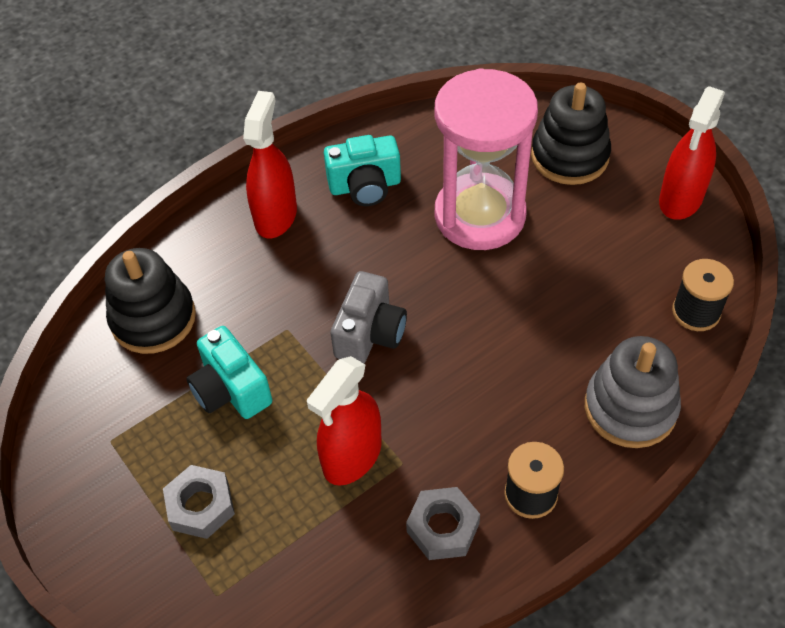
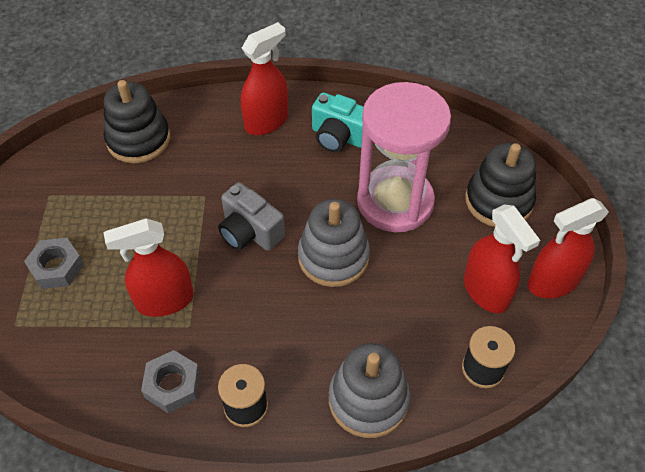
camera: 35 degrees right, 0 degrees up
(231, 390) = (138, 211): turquoise camera -> none
(370, 333) = (250, 232): grey camera -> grey camera turned 75 degrees clockwise
(474, 303) = (333, 257): none -> grey stacking toy
(635, 244) = (486, 291): none -> red spray bottle

